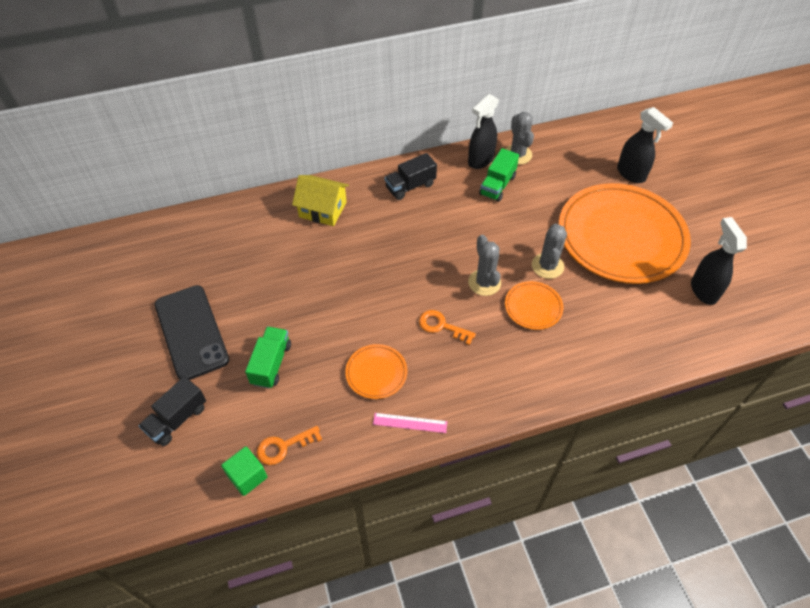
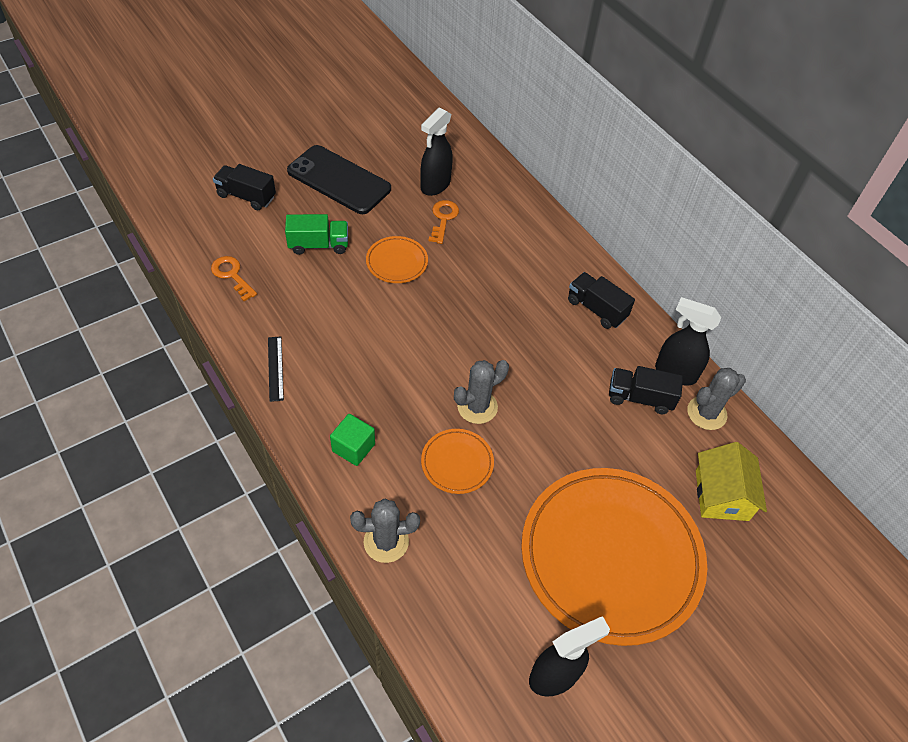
camera: 70 degrees right, 0 degrees up
(191, 332) = (339, 180): black phone -> black phone turned 75 degrees clockwise
(247, 476) = (198, 257): green cube -> green cube (353, 447)
(322, 209) = (526, 239): yellow house -> yellow house (721, 495)
(376, 373) = (328, 329): orange plate -> orange plate (397, 262)
(410, 423) = (275, 368): pink ruler -> black ruler
(441, 326) = (402, 375): orange key -> orange key (443, 219)
(497, 185) = (640, 398): green truck -> black truck
(547, 266) = (527, 471): grey cactus -> grey cactus (386, 541)
(631, 174) = (741, 562): black spray bottle -> black spray bottle (435, 185)

